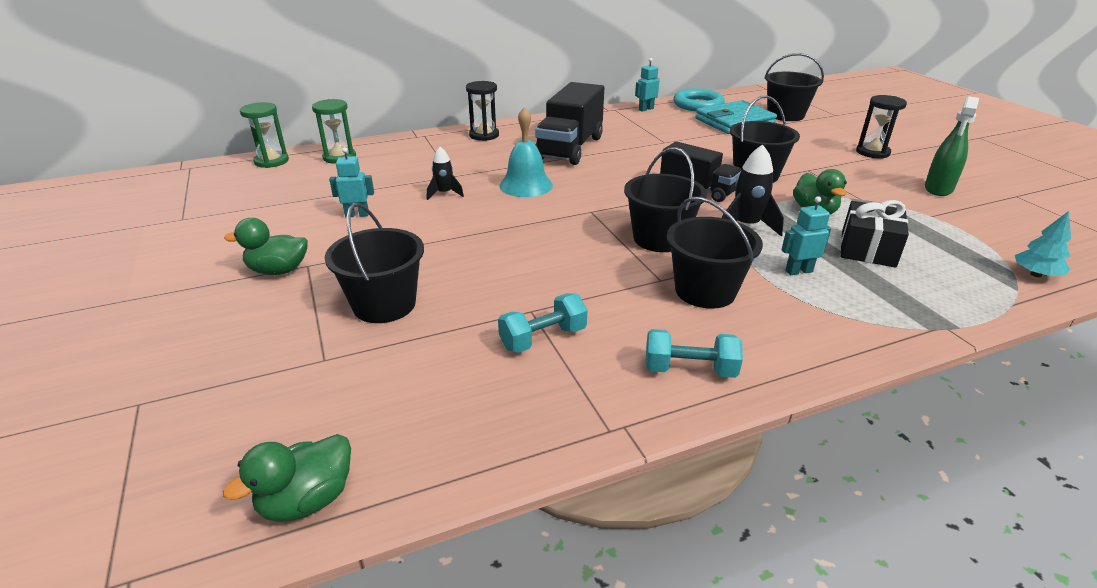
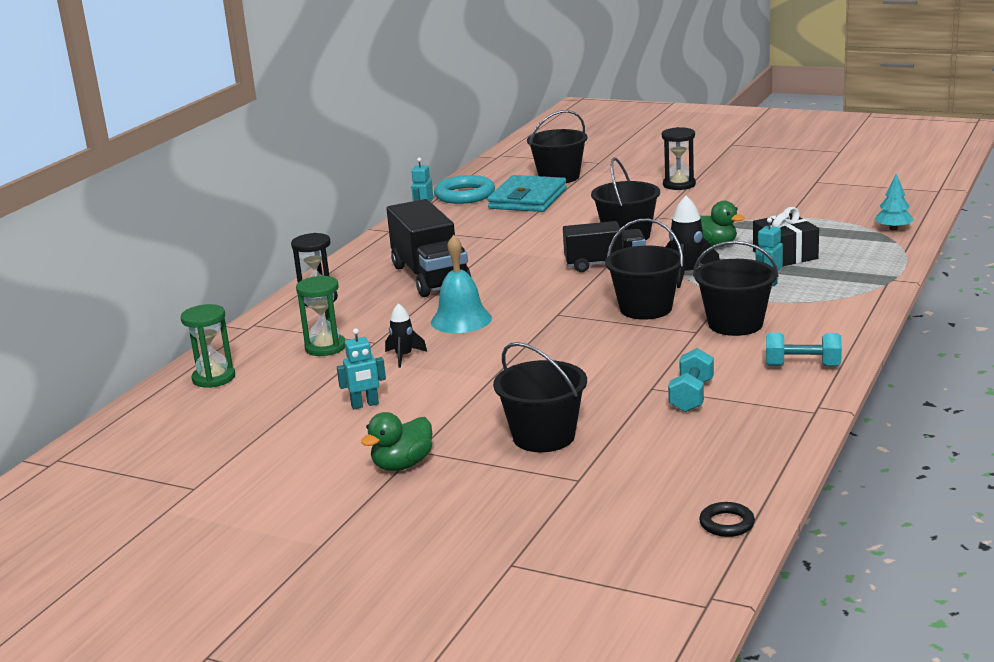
camera: 40 degrees left, 10 degrees down
(271, 161) = (143, 413): green hourglass -> green hourglass (325, 347)
(307, 500) = (727, 523): green duck -> black ring
(357, 215) = (365, 405): turquoise robot -> turquoise robot turned 150 degrees counterclockwise
(689, 370) = (802, 366): turquoise dumbbell -> turquoise dumbbell turned 45 degrees clockwise
(938, 189) = (764, 195): green spray bottle -> none

